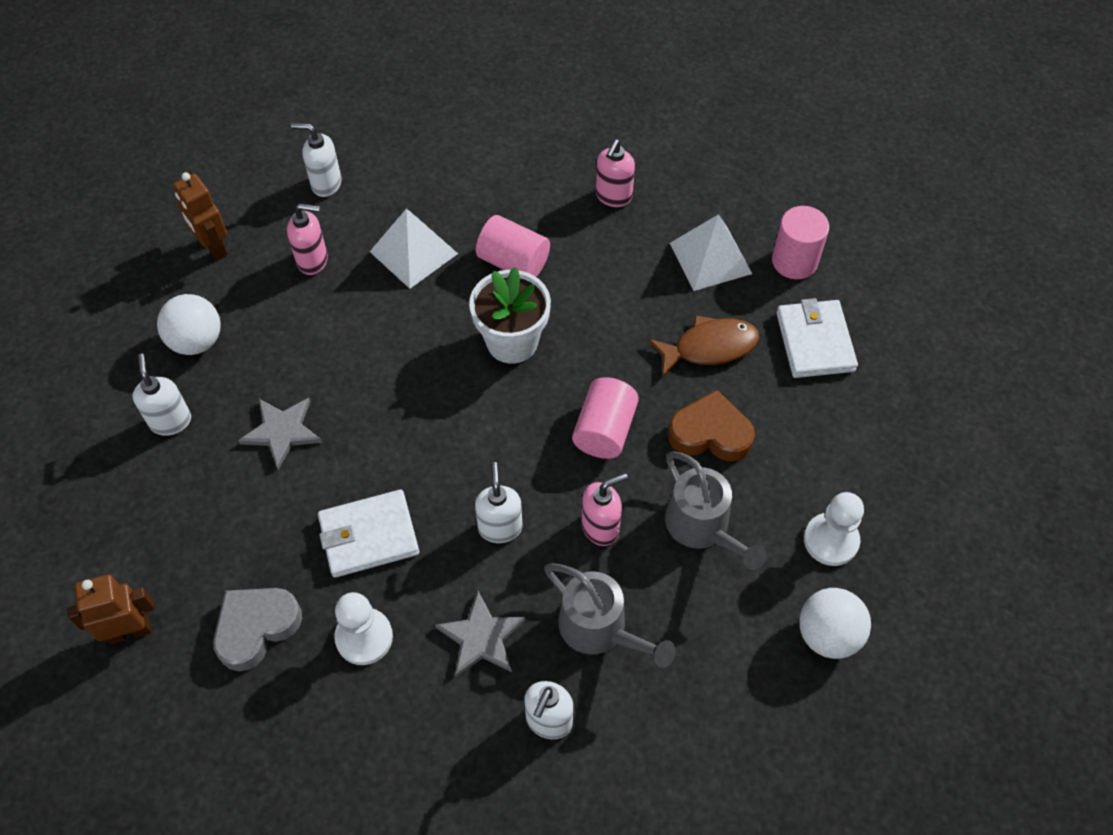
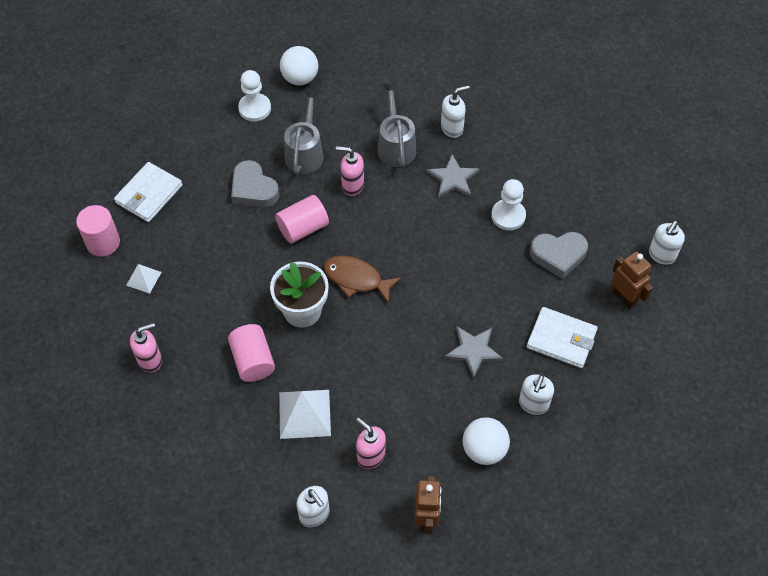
camera: 140 degrees left, 0 degrees up
(130, 631) = (624, 297): brown robot -> brown robot turned 150 degrees counterclockwise
(369, 536) = (469, 260): white wallet -> white wallet (561, 339)
(500, 527) = (400, 219): white soap dispenser -> white soap dispenser (661, 255)
(709, 347) = (204, 230): brown fish -> brown fish (356, 279)
(710, 258) = (143, 278): white pyramid -> white pyramid, size x0.56
(710, 433) = (253, 189): brown heart -> grey heart

